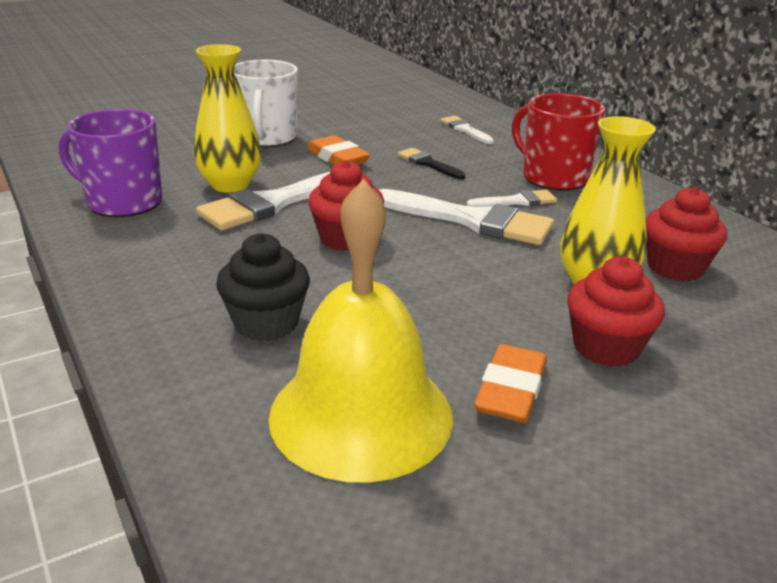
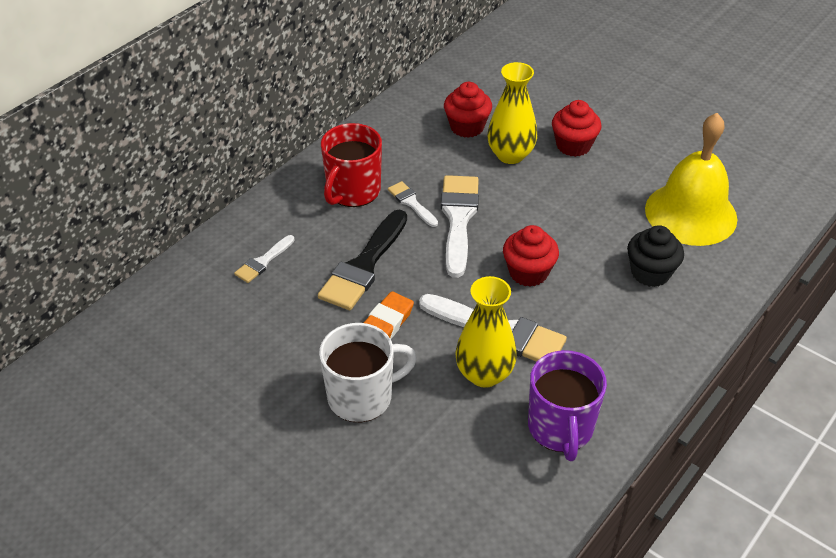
camera: 110 degrees left, 15 degrees up
(428, 163) = (364, 265): black brush -> black brush, size x1.92
(511, 390) = (634, 171): orange eraser -> none

